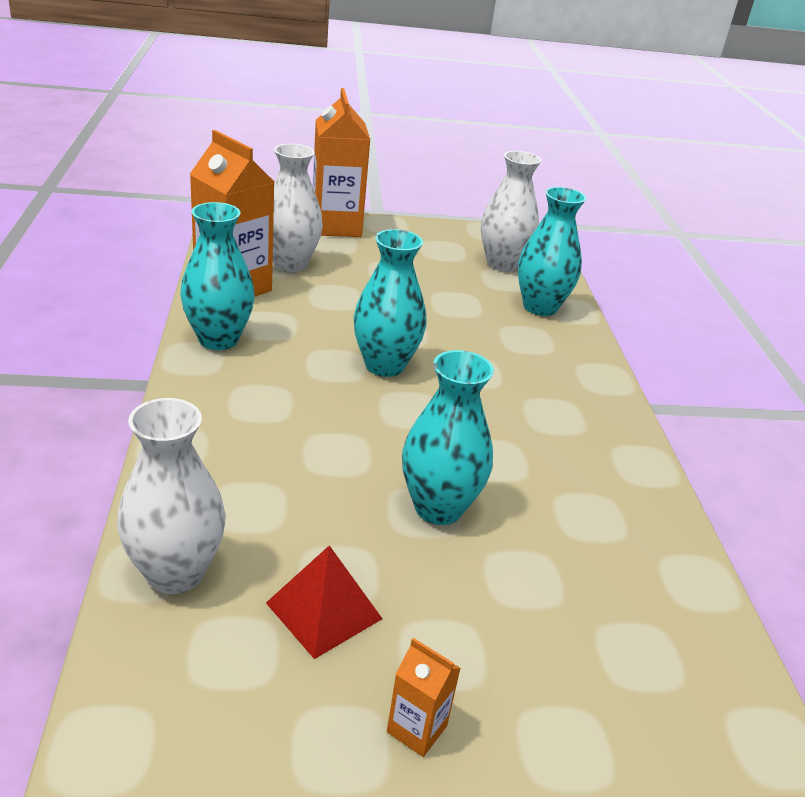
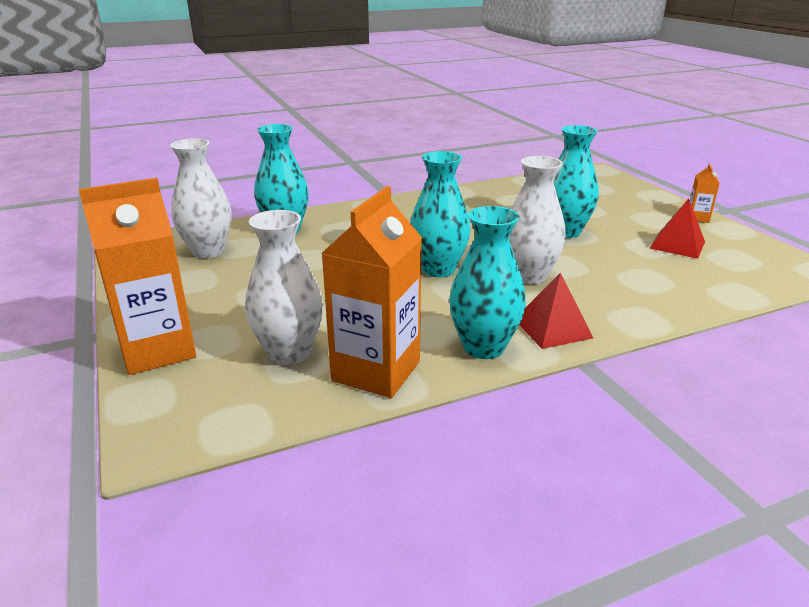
camera: 105 degrees left, 5 degrees down
(175, 573) = (723, 285): white vase -> white vase (529, 276)
(212, 386) = (552, 328): none -> red pyramid

